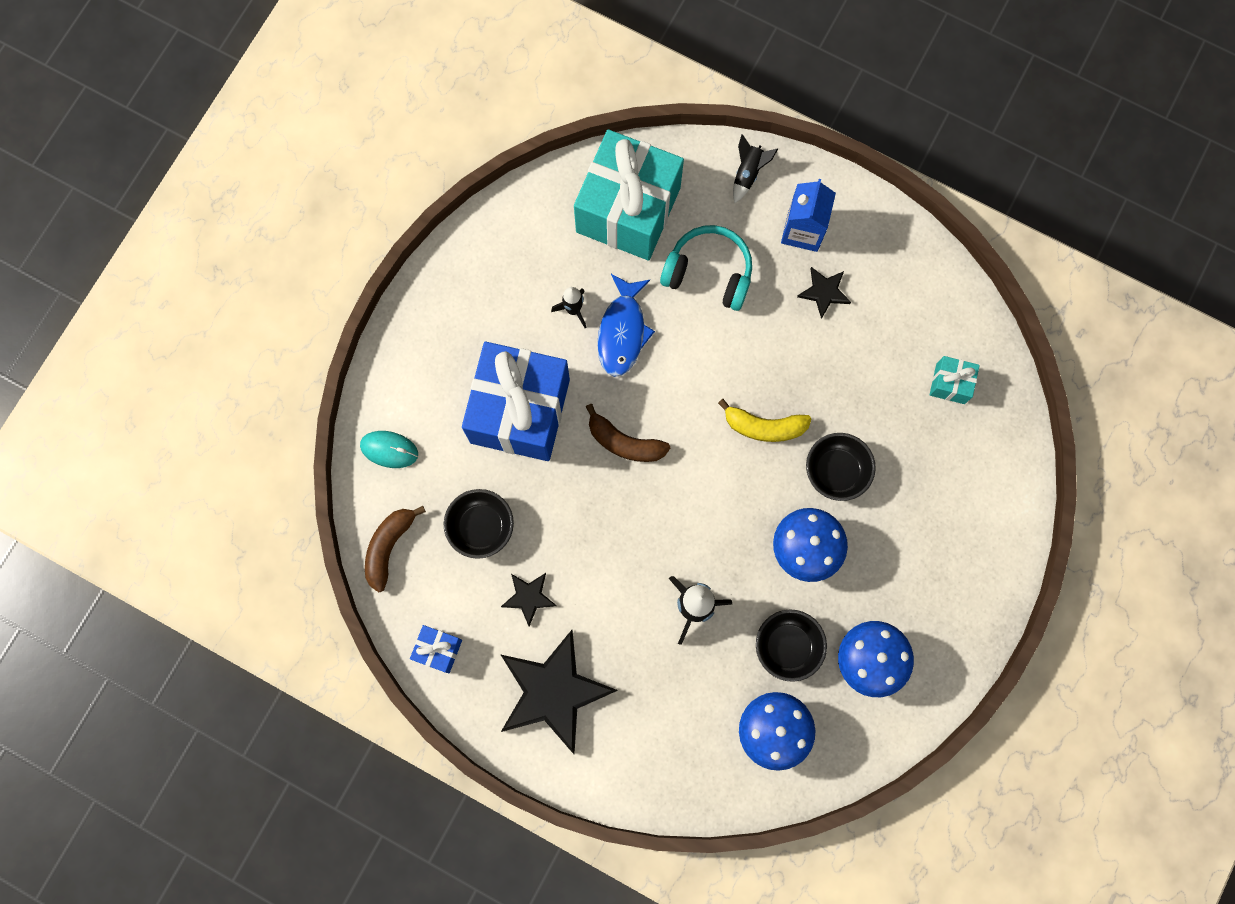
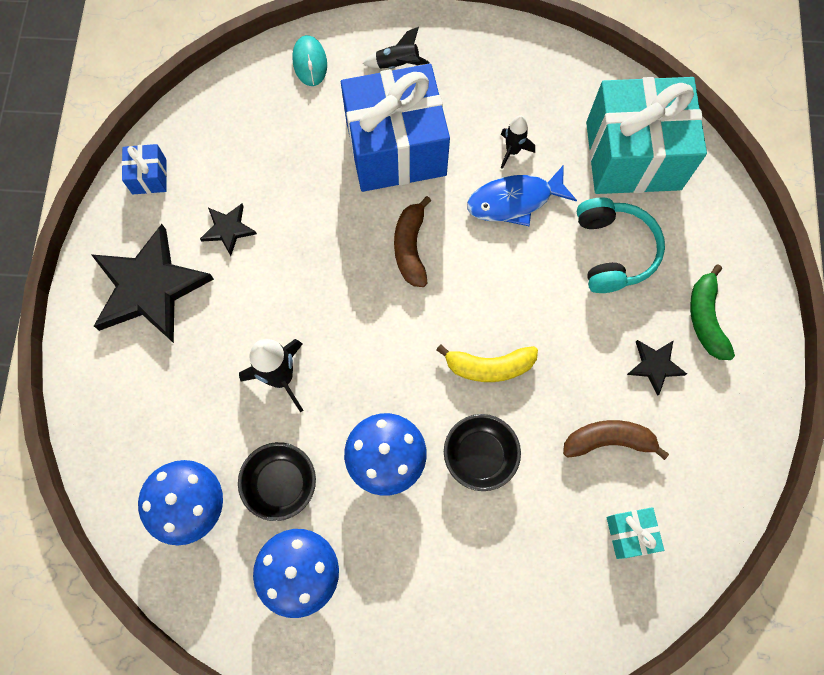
camera: 65 degrees right, 5 degrees down
(389, 547) = (224, 99): brown banana -> brown banana (608, 440)
(481, 527) = (275, 163): black bowl -> none
(748, 173) = (731, 244): black rocket -> black rocket (397, 64)
(764, 427) = (489, 367): yellow banana -> yellow banana turned 75 degrees counterclockwise
(803, 230) = (705, 318): blue carton -> green banana

